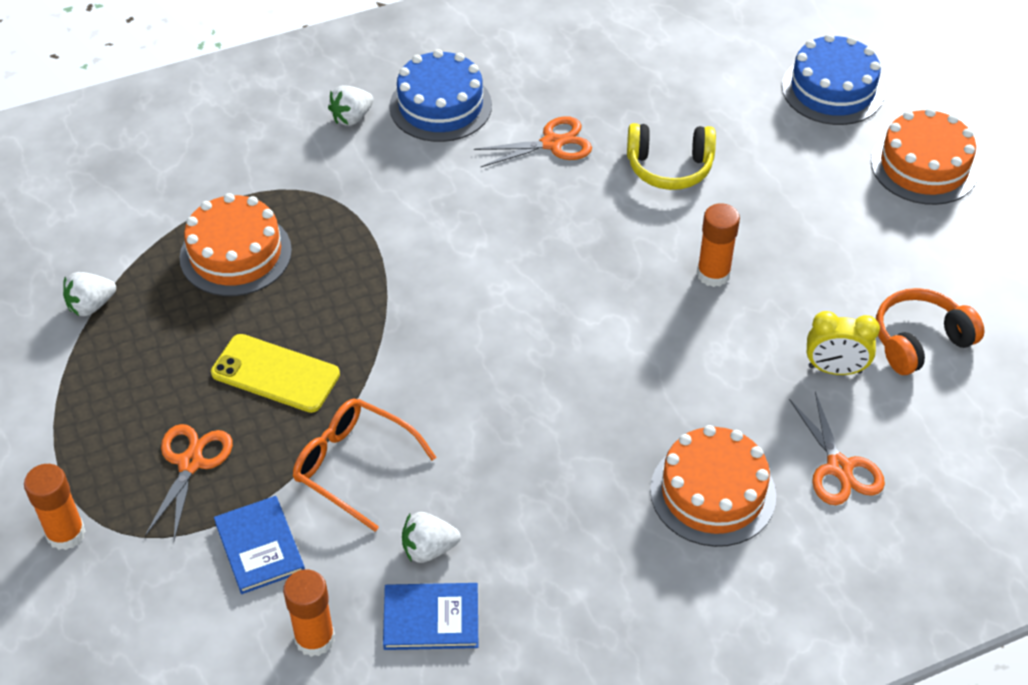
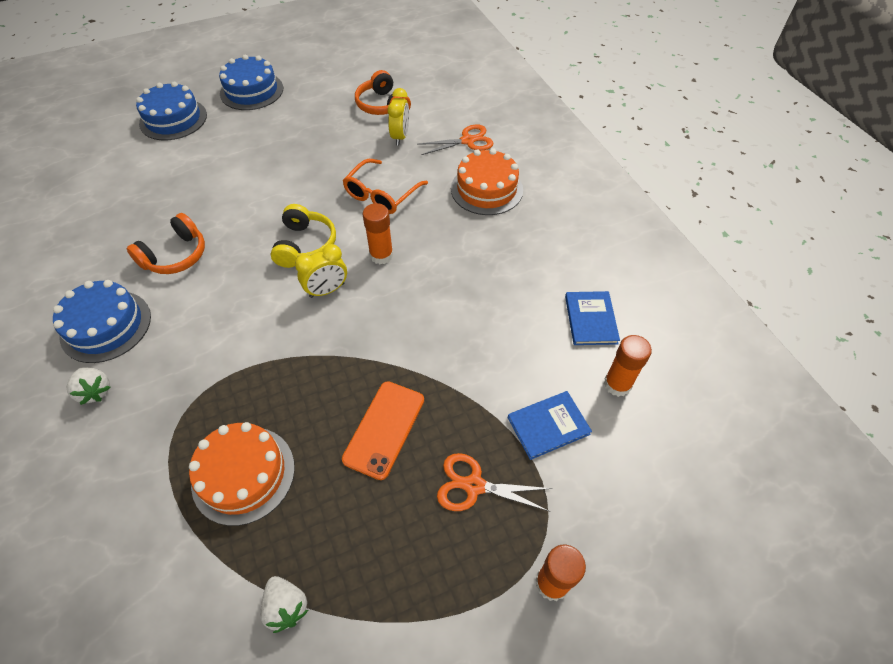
camera: 90 degrees left, 5 degrees up
(275, 374) = (384, 429): yellow phone -> orange phone
(353, 466) = (473, 369): orange glasses -> orange glasses (381, 194)
(428, 549) = (539, 322): white strawberry -> none
(492, 301) = (327, 290): none -> yellow clock
(552, 143) = (175, 255): orange scissors -> orange headphones
(669, 167) = (220, 195): yellow headphones -> yellow headphones (305, 245)
(713, 274) = (320, 180): orange glue stick -> orange glue stick (381, 255)
(924, 166) = (251, 91): orange cake -> blue cake

